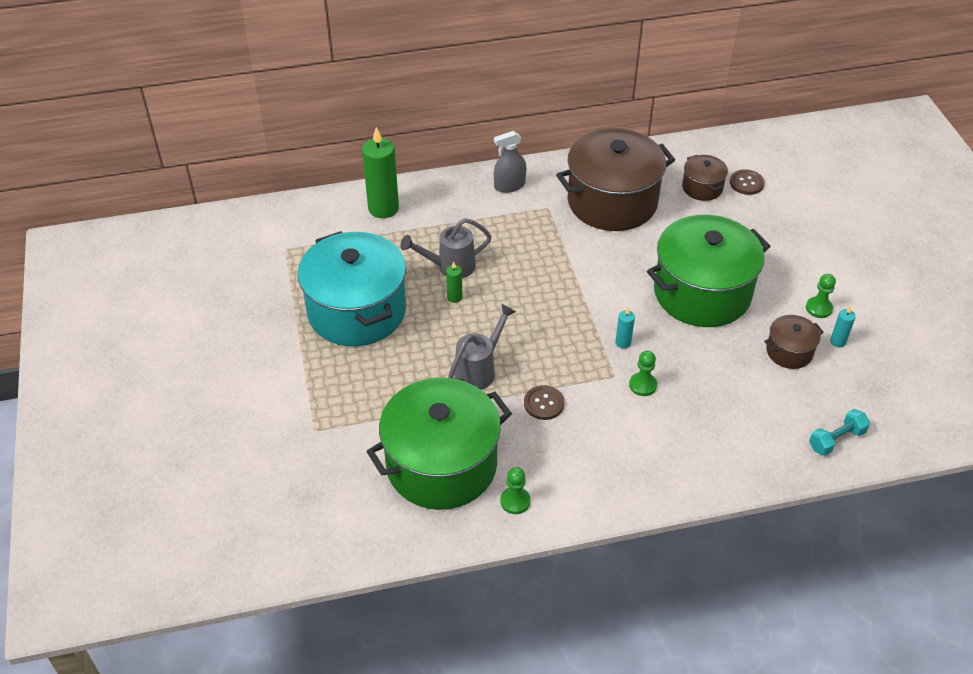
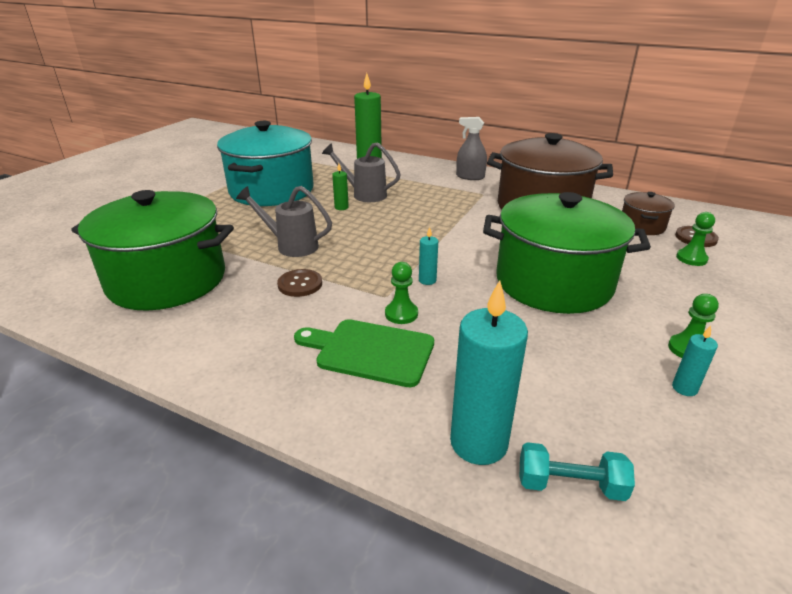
camera: 40 degrees right, 15 degrees down
(480, 370) = (291, 245): grey watering can -> grey watering can turned 150 degrees counterclockwise
(515, 501) = (166, 330): green pawn -> green pawn (691, 258)
(661, 427) = (370, 351): none -> green cutting board
(779, 446) = (478, 443): none -> turquoise candle
(789, 352) = (602, 366): brown pot -> none

